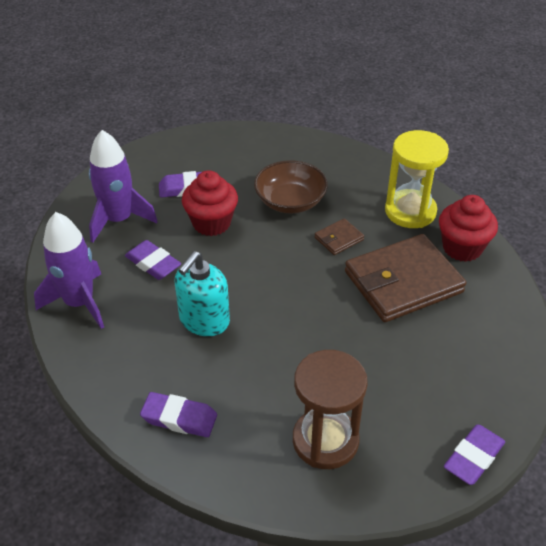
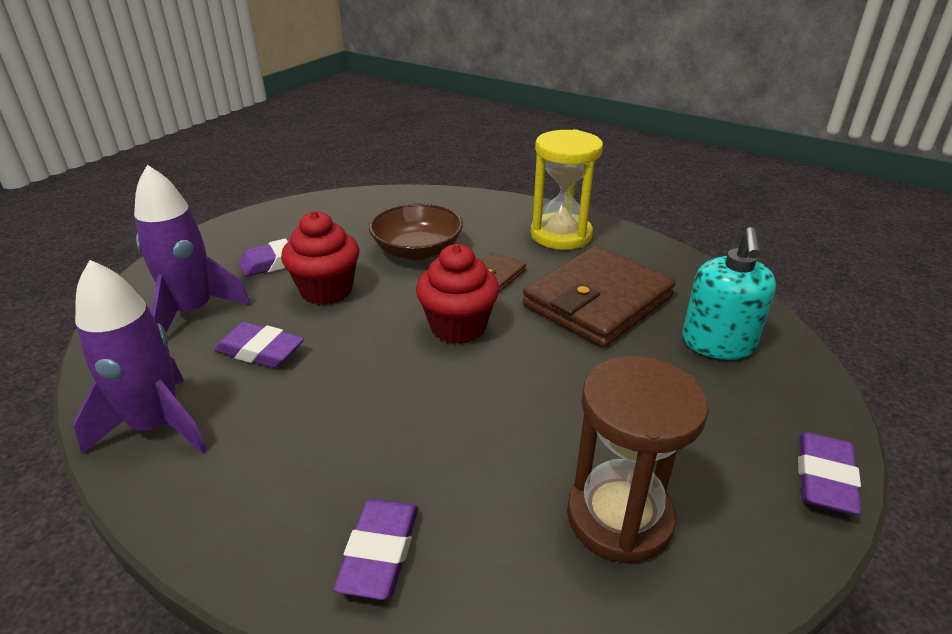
camera: 20 degrees left, 10 degrees down
(179, 418) = (380, 552): purple eraser -> purple eraser turned 75 degrees counterclockwise
(204, 320) = (363, 403): turquoise soap dispenser -> turquoise soap dispenser (718, 344)
(462, 248) = (639, 256): red cupcake -> red cupcake (458, 327)

